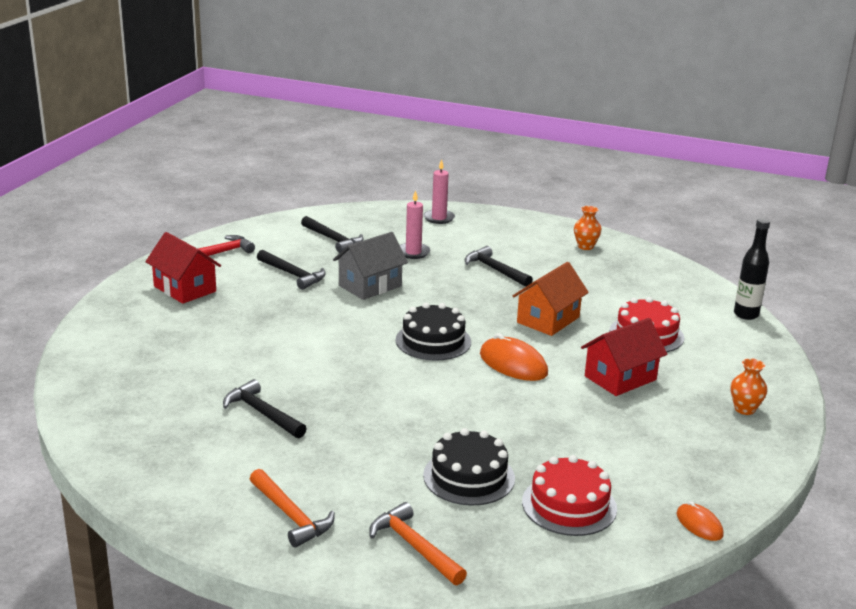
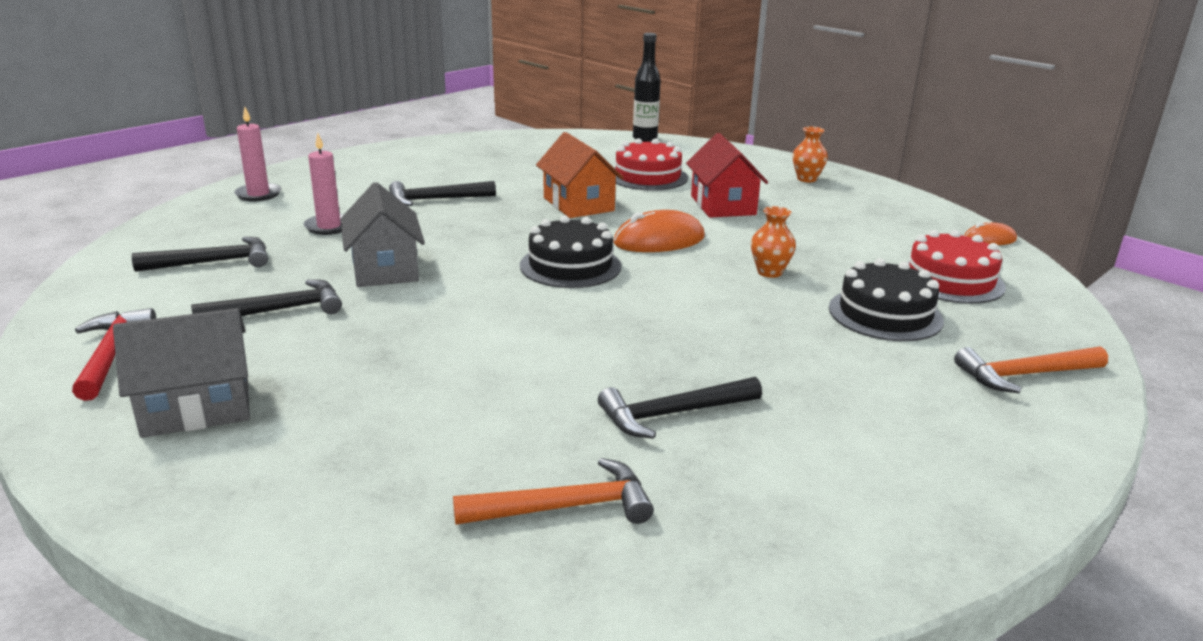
camera: 65 degrees left, 0 degrees up
(185, 289) = (196, 408): red house -> grey house
(291, 515) = (949, 443): orange hammer -> orange hammer (565, 507)
(585, 246) = (438, 154): orange vase -> orange vase (769, 272)

